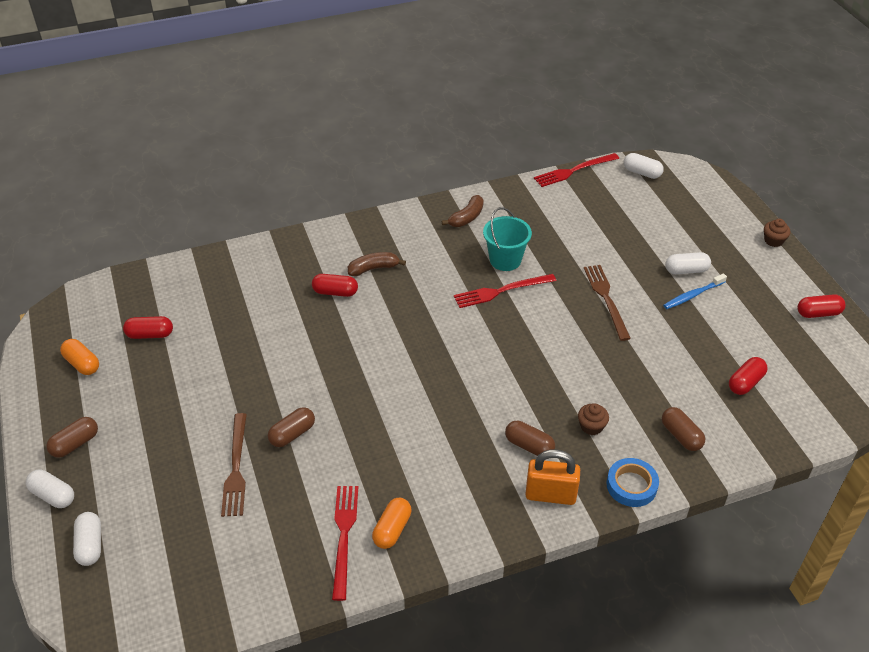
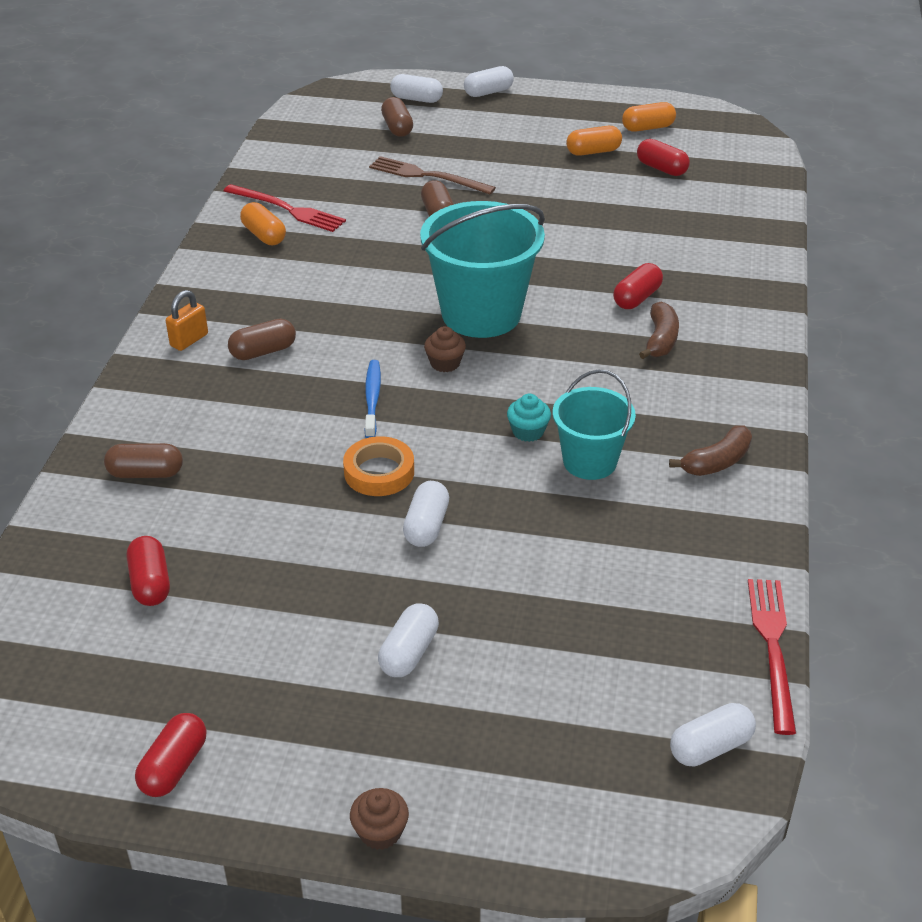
camera: 120 degrees right, 5 degrees down
(75, 444) = (540, 109): brown capsule -> brown capsule (397, 128)
(140, 381) = (593, 152): none -> orange capsule
(150, 334) = (661, 168): red capsule -> red capsule turned 75 degrees counterclockwise
(405, 356) = (481, 314): none -> turquoise bucket
(467, 217) = (716, 462): brown banana -> brown banana turned 105 degrees counterclockwise
(501, 291) = (528, 431): red fork -> turquoise cupcake
(550, 495) = (189, 340): orange padlock -> orange padlock, size x0.64
(585, 335) = (379, 472): none -> orange tape
(591, 426) = (237, 408): brown cupcake -> brown cupcake (445, 363)
(606, 299) = (426, 526): brown fork -> white capsule
(631, 485) = (133, 400): blue tape -> none
(692, 295) = (351, 627): blue toothbrush -> blue toothbrush (372, 399)

